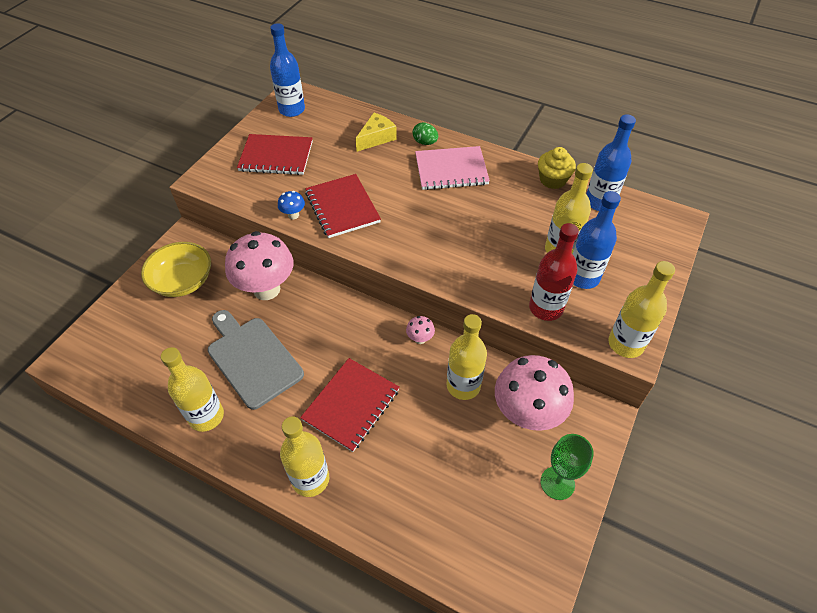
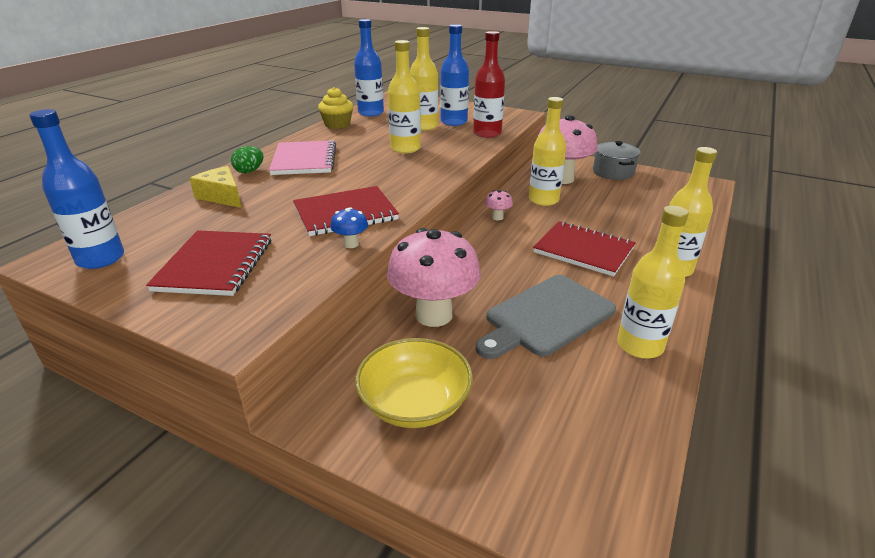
camera: 90 degrees left, 20 degrees down
(557, 483) = (613, 172): green goblet -> grey pot
(625, 344) = (515, 115): yellow bottle -> yellow bottle (405, 148)

